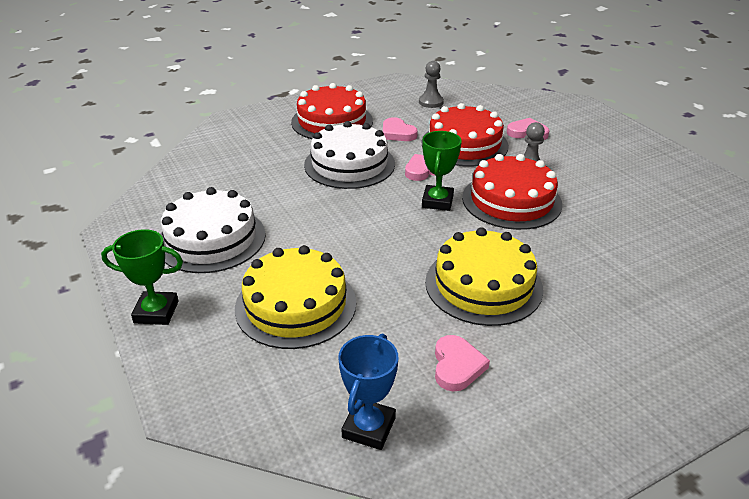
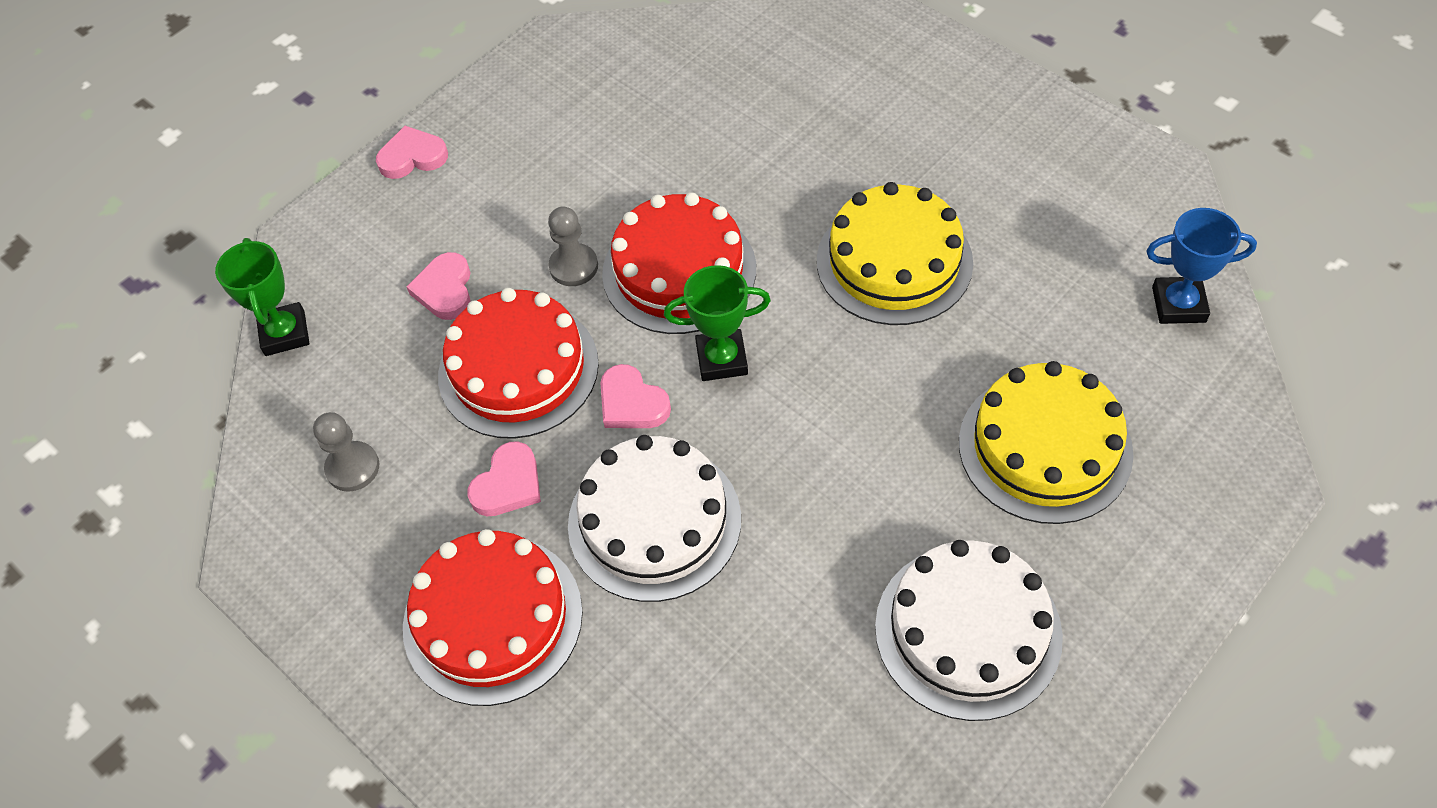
camera: 105 degrees left, 20 degrees up
(156, 312) = (1156, 610): green trophy -> green trophy (285, 333)
(457, 366) = (1048, 255): pink heart -> pink heart (412, 157)

